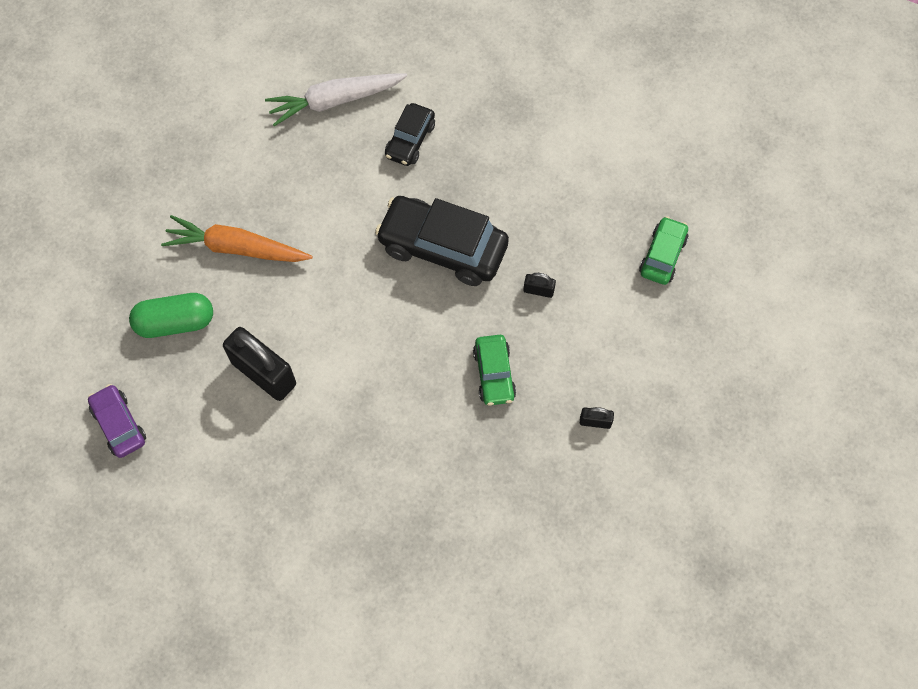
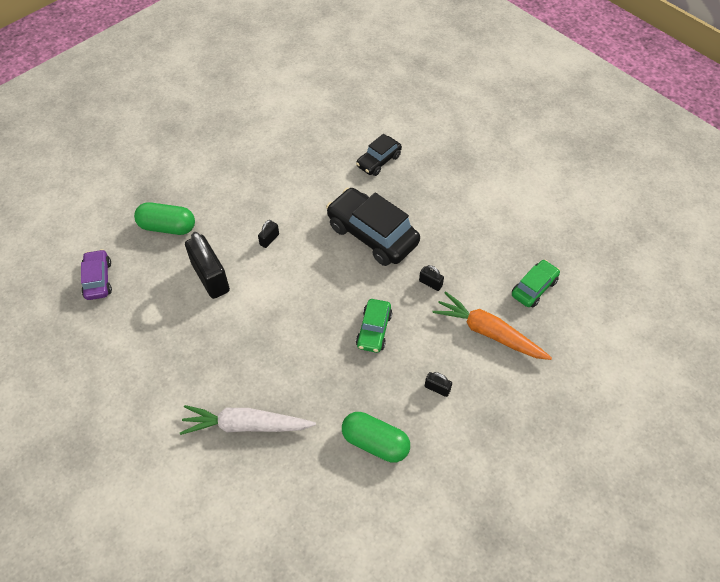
camera: 20 degrees right, 10 degrees down
(236, 248) = (230, 193): orange carrot -> orange carrot (488, 332)
(315, 297) = (269, 239): none -> black padlock
(335, 101) = (338, 123): white carrot -> white carrot (246, 425)
(549, 512) = (375, 442): none -> green capsule

